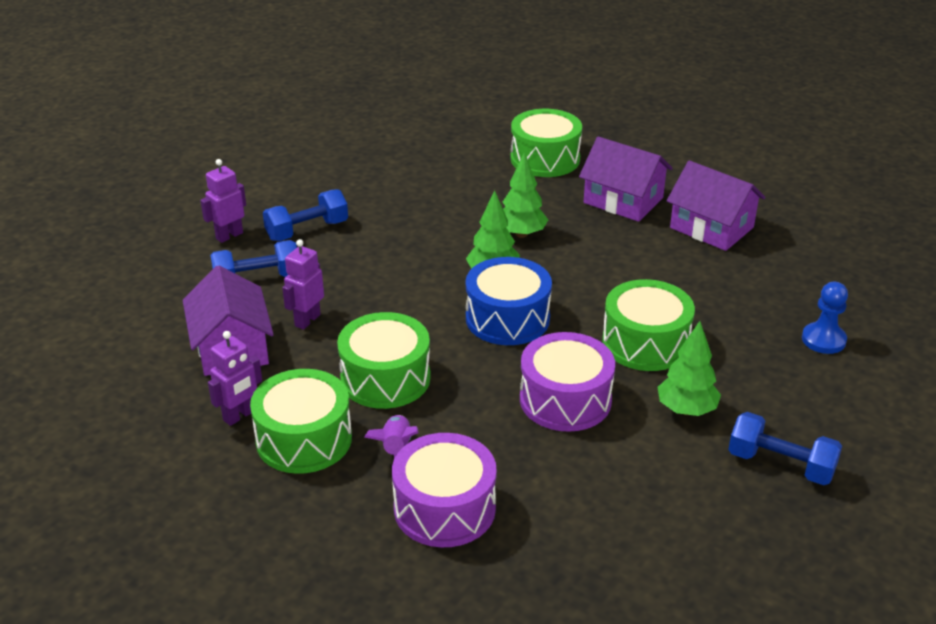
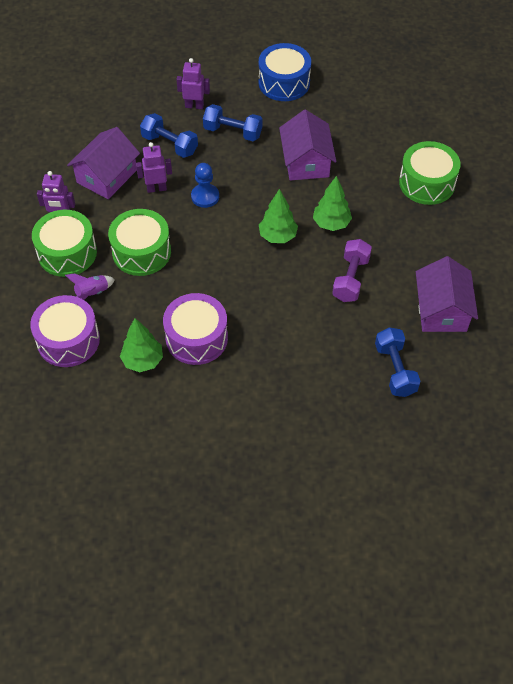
camera: 50 degrees right, 20 degrees up
(507, 318) = (242, 269): blue drum -> blue drum (284, 83)
(609, 258) = (351, 279): none -> purple dumbbell
(623, 200) = (423, 249): purple house -> purple house (306, 161)
(645, 343) = (283, 344): green drum -> none
(686, 410) = (240, 398): green tree -> green tree (143, 361)
(780, 465) = (232, 467): blue dumbbell -> blue dumbbell (395, 370)
(823, 340) = (376, 431): blue pawn -> blue pawn (205, 196)

